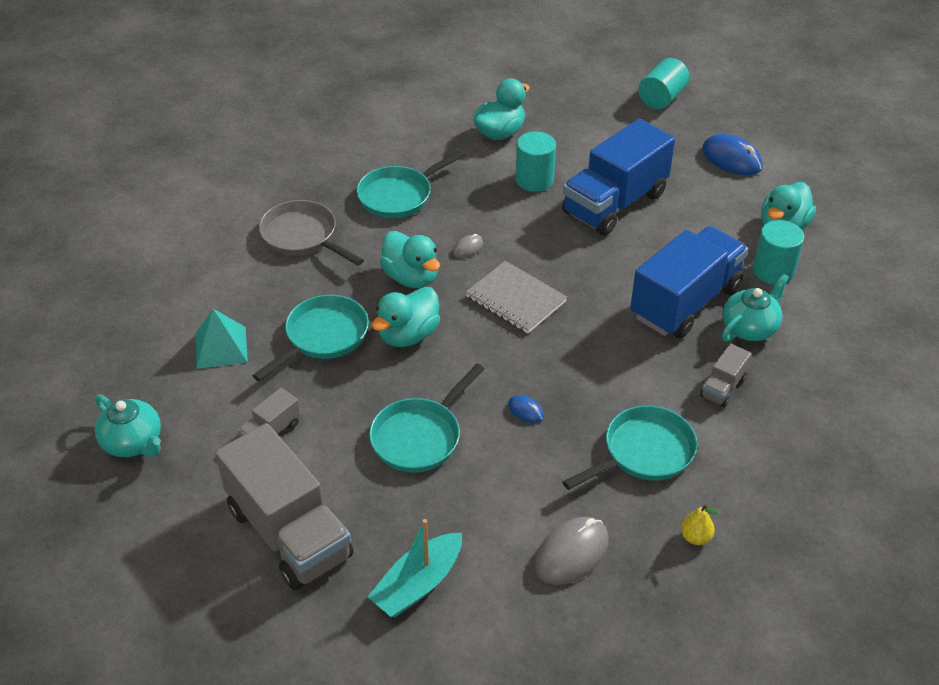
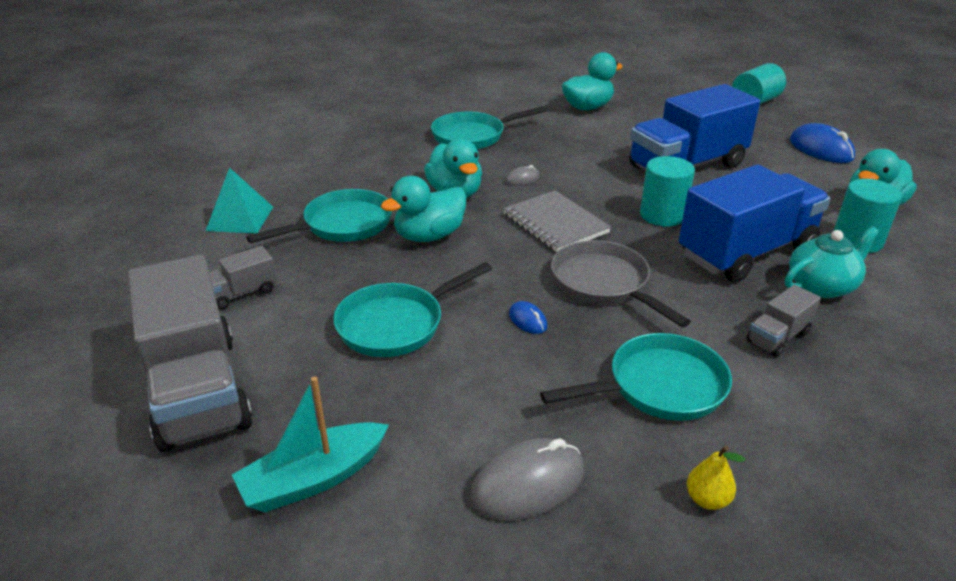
camera: 15 degrees right, 10 degrees down
(133, 442) = (101, 279): turquoise teapot -> none
(303, 237) = (368, 152): grey pan -> grey pan (604, 284)
(534, 180) = (609, 141): turquoise cylinder -> turquoise cylinder (662, 215)

